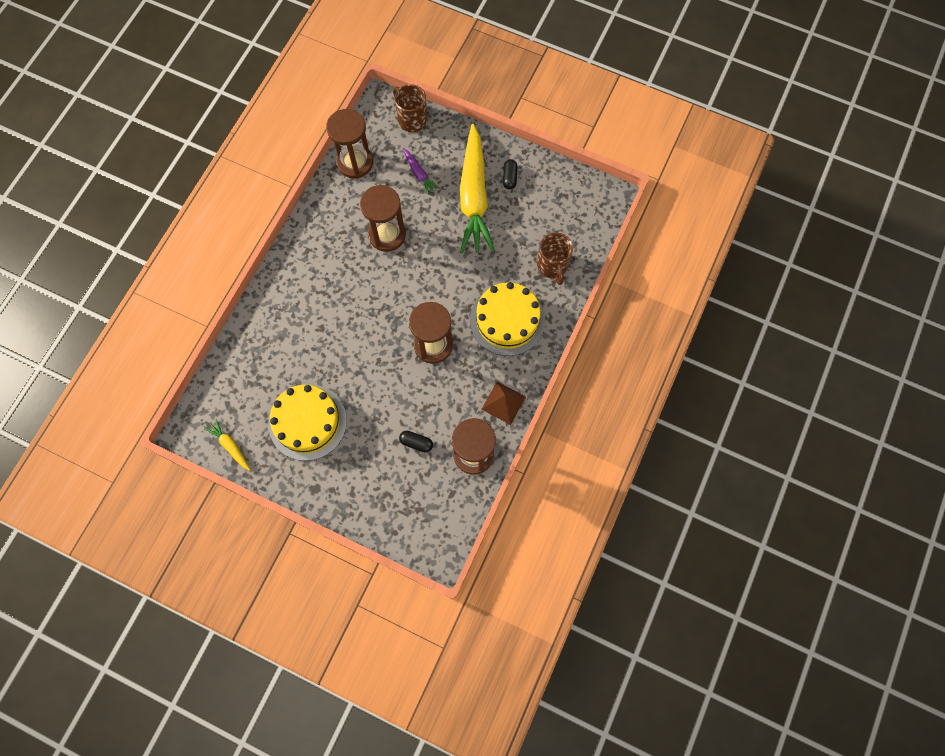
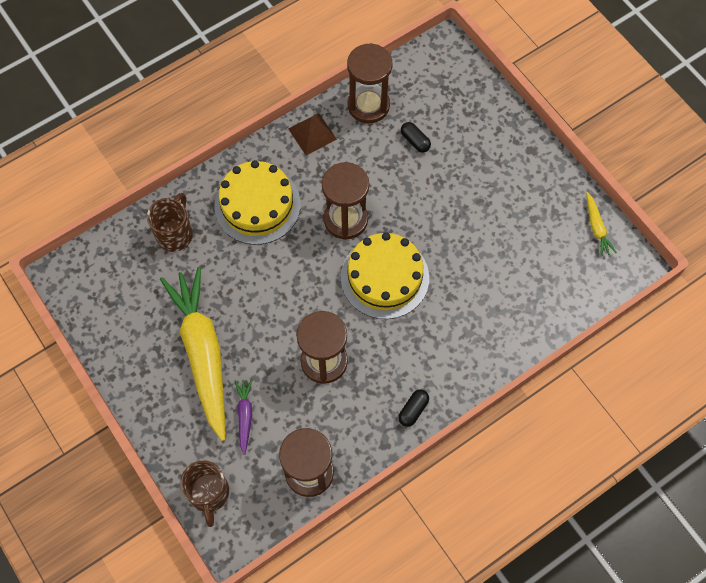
camera: 150 degrees left, 5 degrees down
(307, 422) = (509, 211): yellow cake -> yellow cake (384, 277)
(474, 197) = (203, 353): yellow carrot -> yellow carrot turned 45 degrees counterclockwise
(509, 177) = (149, 354): black capsule -> black capsule (413, 410)

